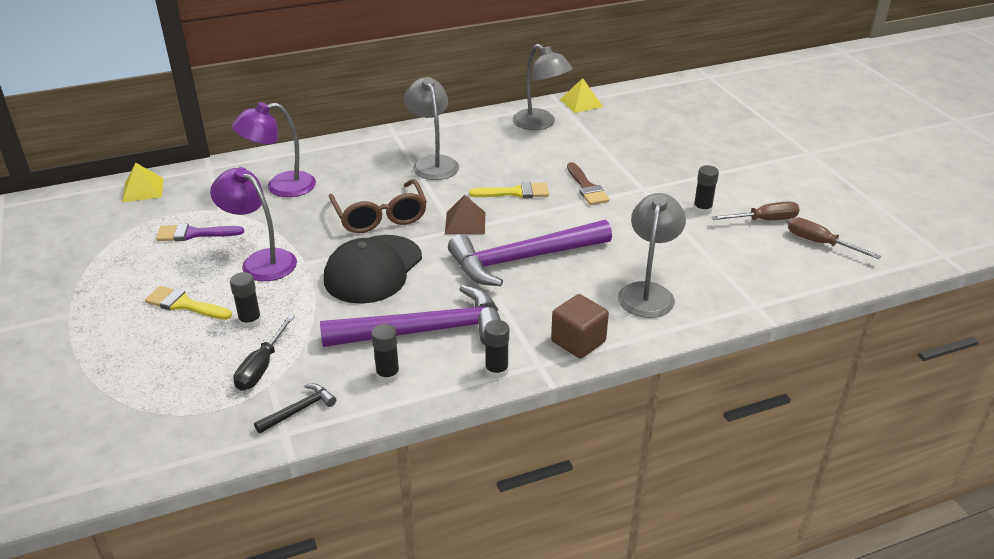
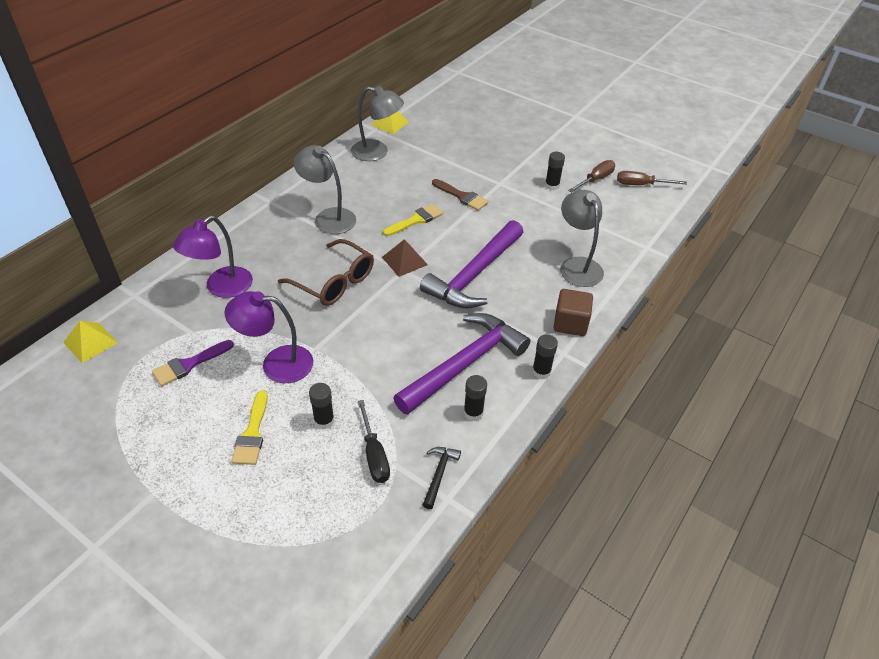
camera: 35 degrees left, 10 degrees up
(185, 304) = (252, 433): yellow brush -> yellow brush turned 75 degrees counterclockwise
(373, 269) = (375, 331): black cap -> none

